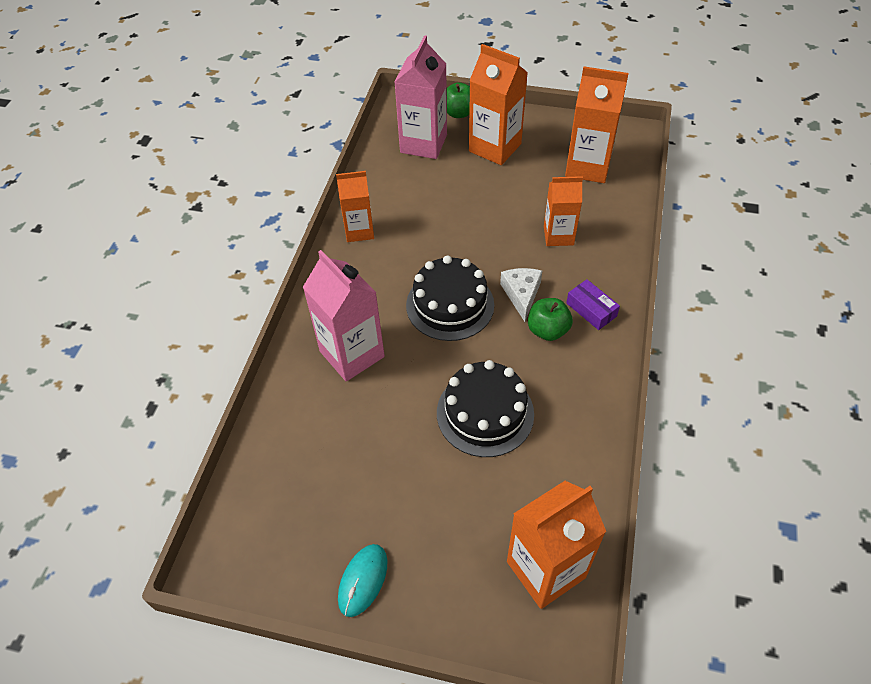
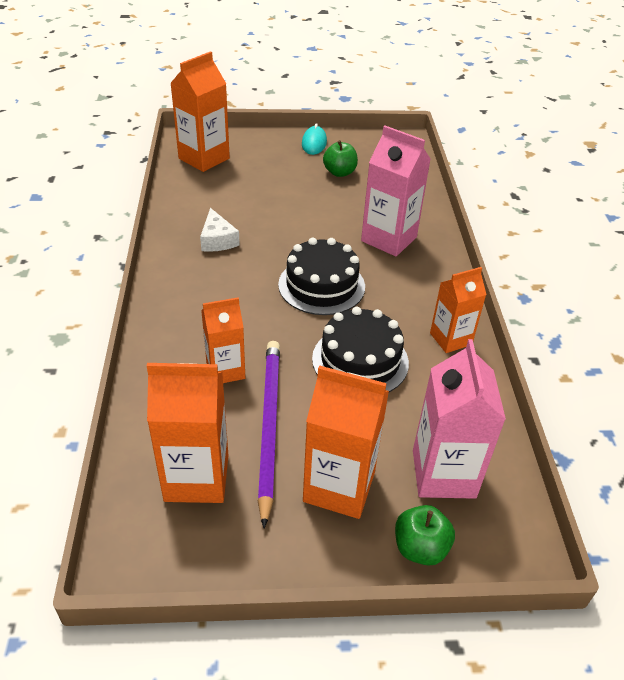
camera: 160 degrees right, 10 degrees down
(485, 413) = (264, 219): black cake -> black cake (360, 360)
(521, 294) = (254, 304): white cheese -> white cheese (217, 240)
(532, 190) = (269, 425): none -> purple pencil
(547, 330) = (223, 279): green apple -> green apple (339, 172)
(591, 310) = (182, 301): purple box -> none

